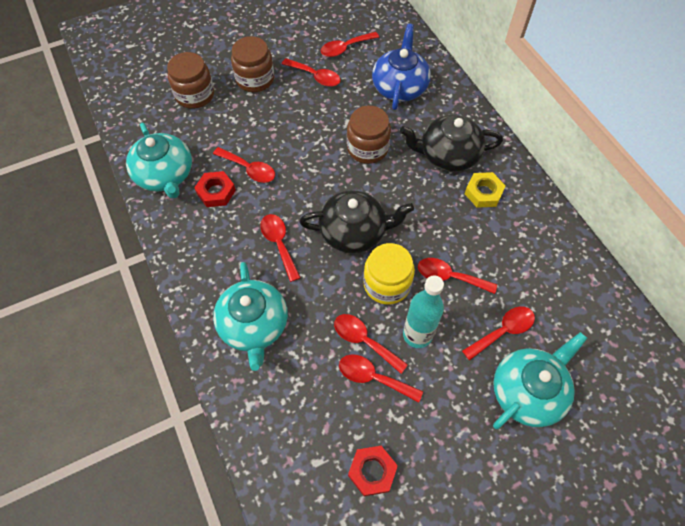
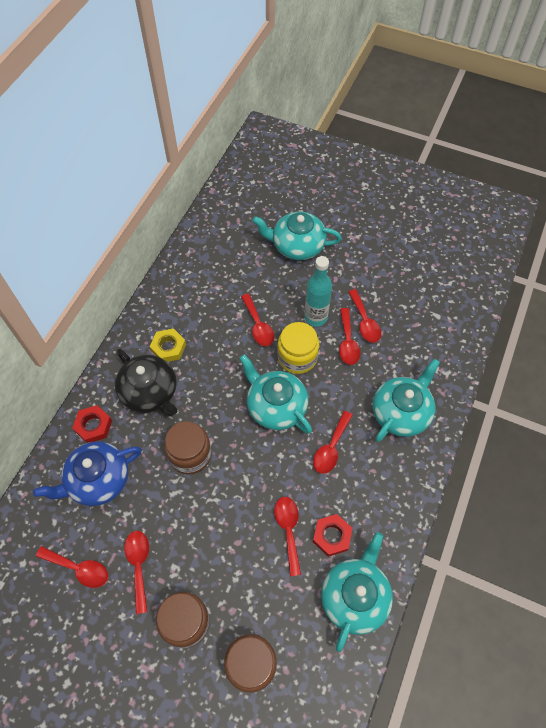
camera: 130 degrees left, 0 degrees up
(354, 232) = (276, 406): black teapot -> turquoise teapot
(372, 471) = (413, 287): red nut -> red nut (93, 426)
(503, 331) = (270, 276): red spoon -> none

